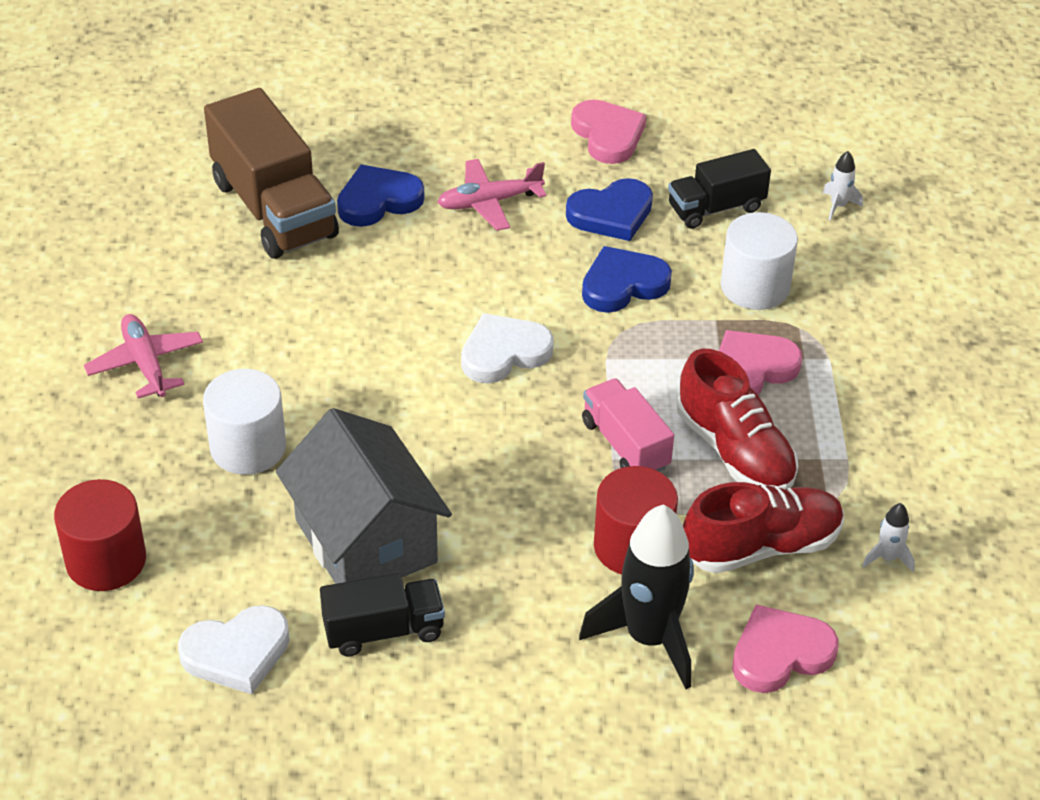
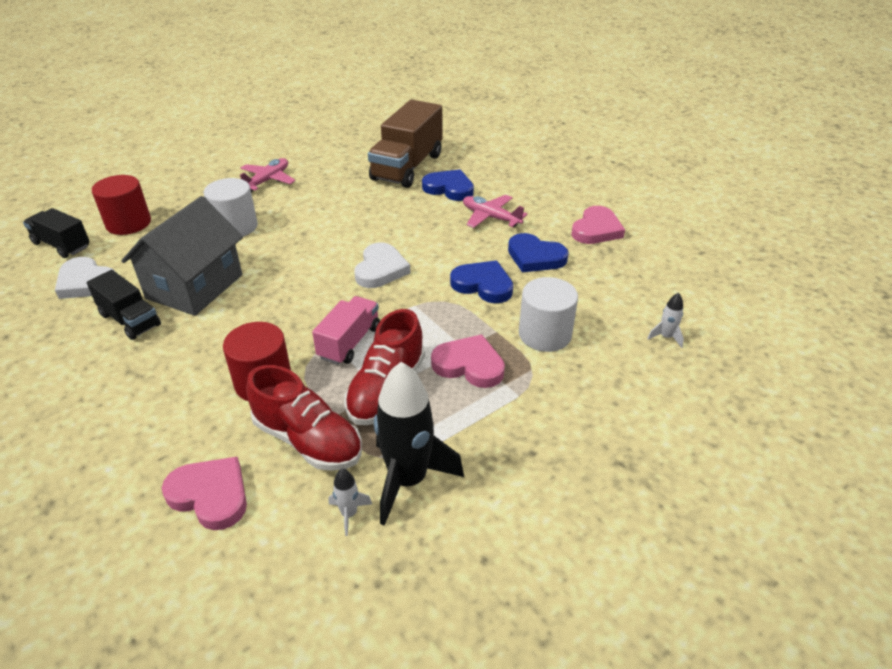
camera: 55 degrees right, 5 degrees down
(504, 353) = (380, 269): white heart -> white heart turned 75 degrees clockwise
(649, 638) = (186, 424): black rocket -> black rocket (408, 480)
(716, 208) = (593, 290): black truck -> black truck (62, 245)

